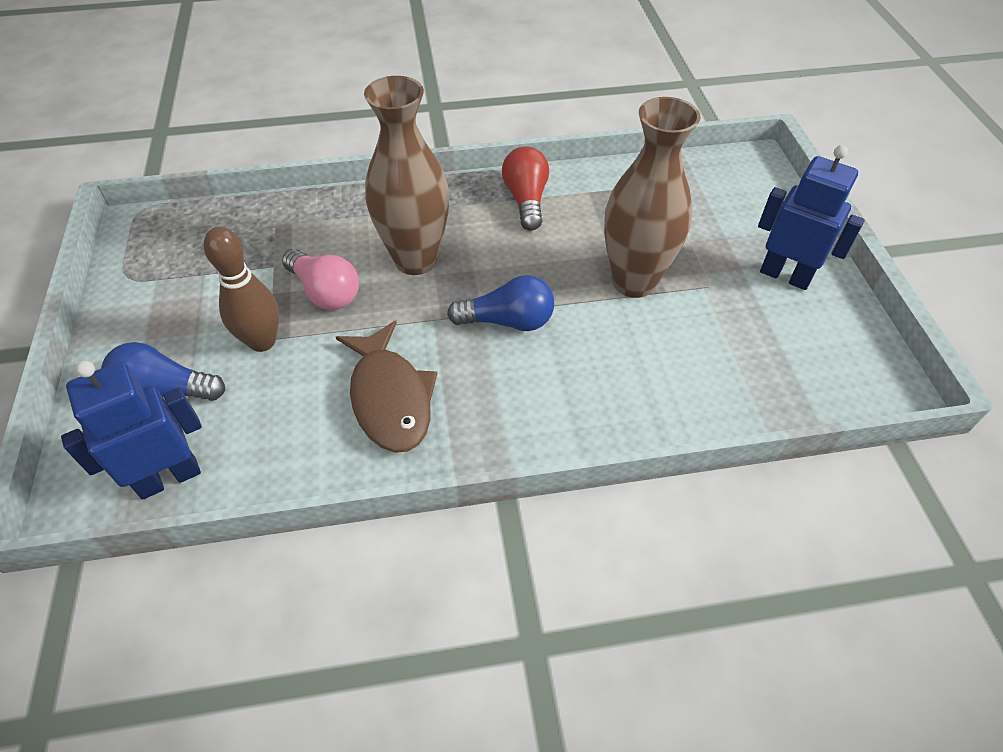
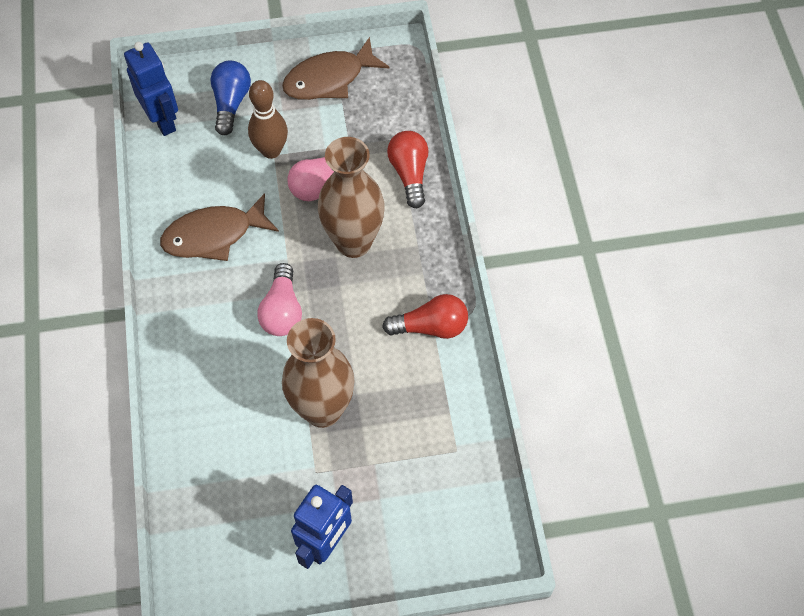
camera: 90 degrees right, 10 degrees up
(161, 286) = (329, 79): none -> brown fish
(327, 215) = (409, 173): none -> red light bulb
(508, 321) = (282, 311): blue light bulb -> pink light bulb

